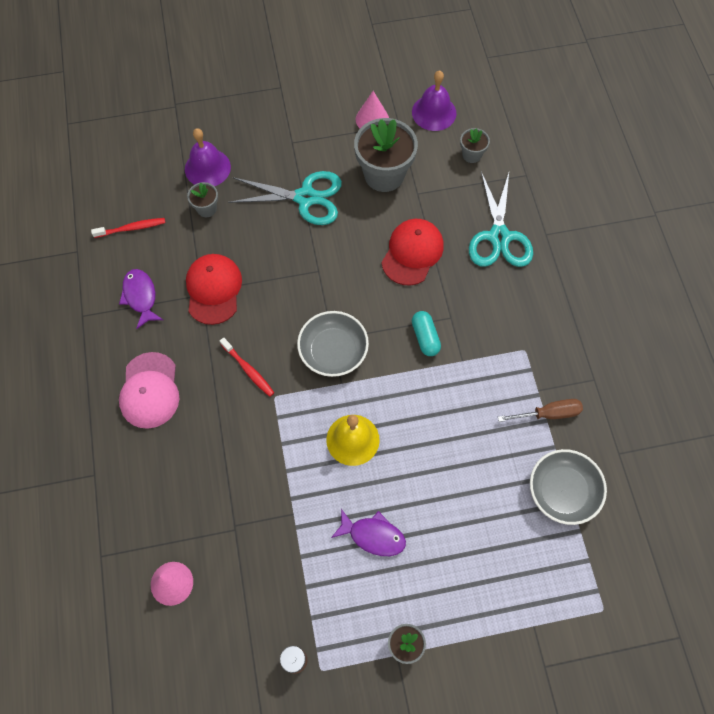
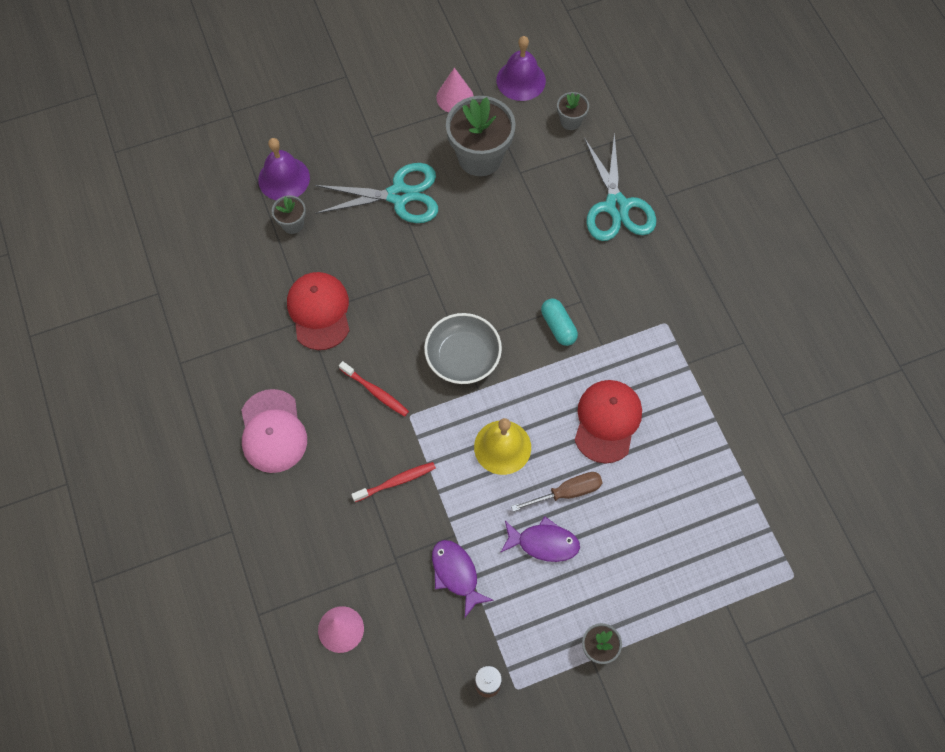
camera: 10 degrees left, 0 degrees up
(131, 228) = (213, 258): red toothbrush -> red toothbrush (396, 481)
(140, 297) = (240, 332): purple fish -> purple fish (456, 574)
(412, 253) = (527, 238): red cap -> red cap (607, 421)
(549, 414) = (703, 385): brown screwdriver -> brown screwdriver (567, 492)
(562, 491) = (731, 463): grey bowl -> none

